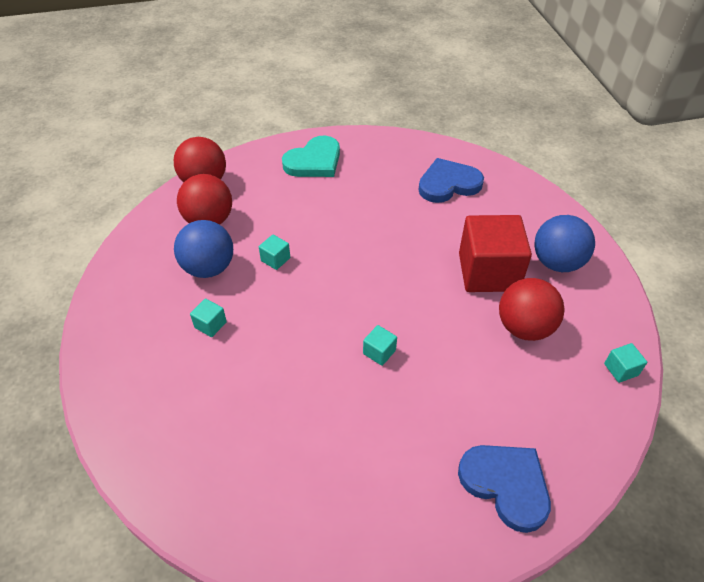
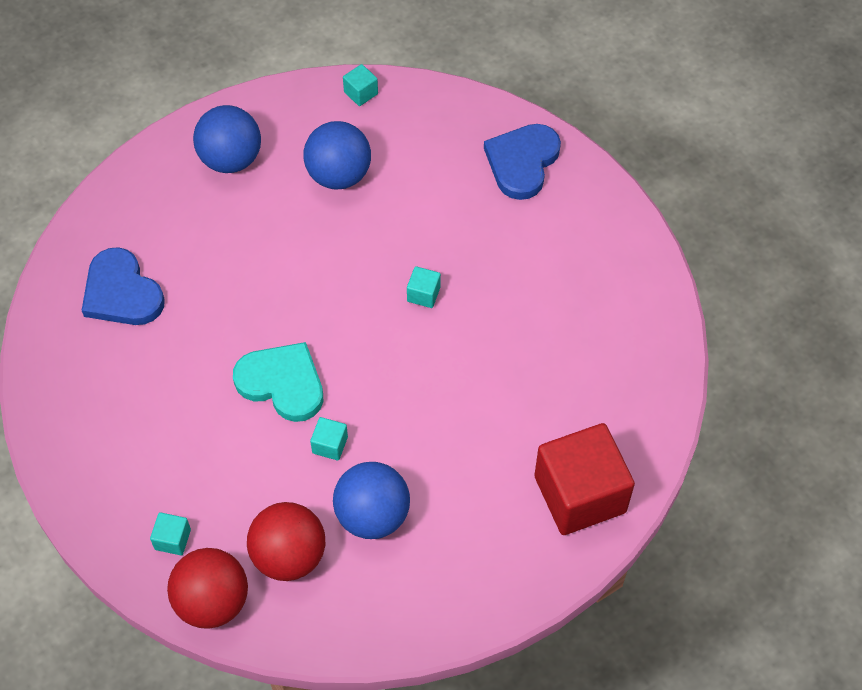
camera: 110 degrees left, 10 degrees up
(210, 325) = (456, 472): turquoise cube -> turquoise cube (172, 539)
(314, 161) = (120, 471): turquoise heart -> turquoise heart (282, 383)
(488, 272) = (269, 220): red cube -> red cube (580, 494)
(524, 327) = (339, 175): red ball -> blue ball

